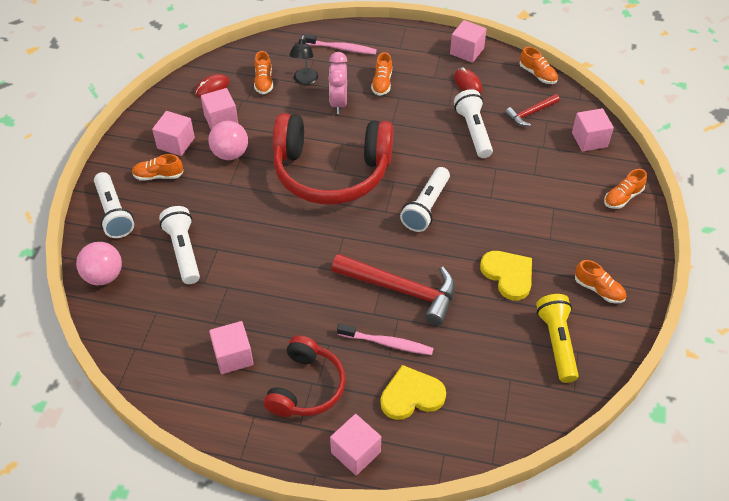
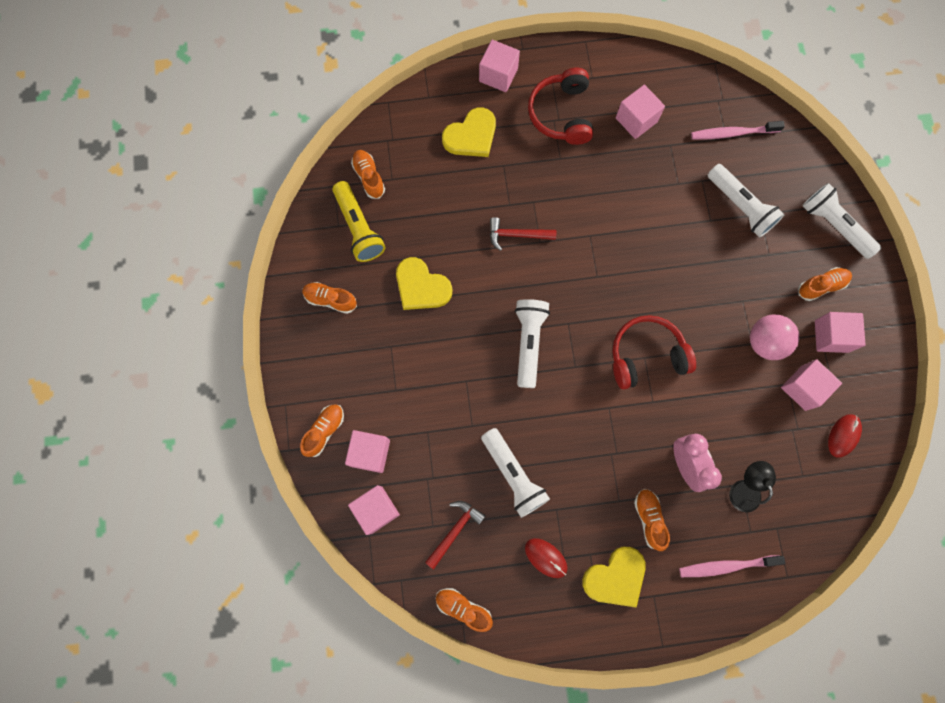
camera: 160 degrees right, 25 degrees up
(104, 276) = (795, 156): pink ball -> none
(264, 82) = (789, 468): orange shoe -> orange shoe (369, 177)
(331, 172) = (646, 355): red headphones -> red headphones, size x0.57
(387, 343) = (509, 176): pink toothbrush -> pink toothbrush (733, 133)
(402, 290) = (516, 235): red hammer -> red hammer, size x0.53
(422, 62) = (615, 577): none -> yellow heart
(467, 51) = (566, 622): pink cube -> pink cube (370, 453)

